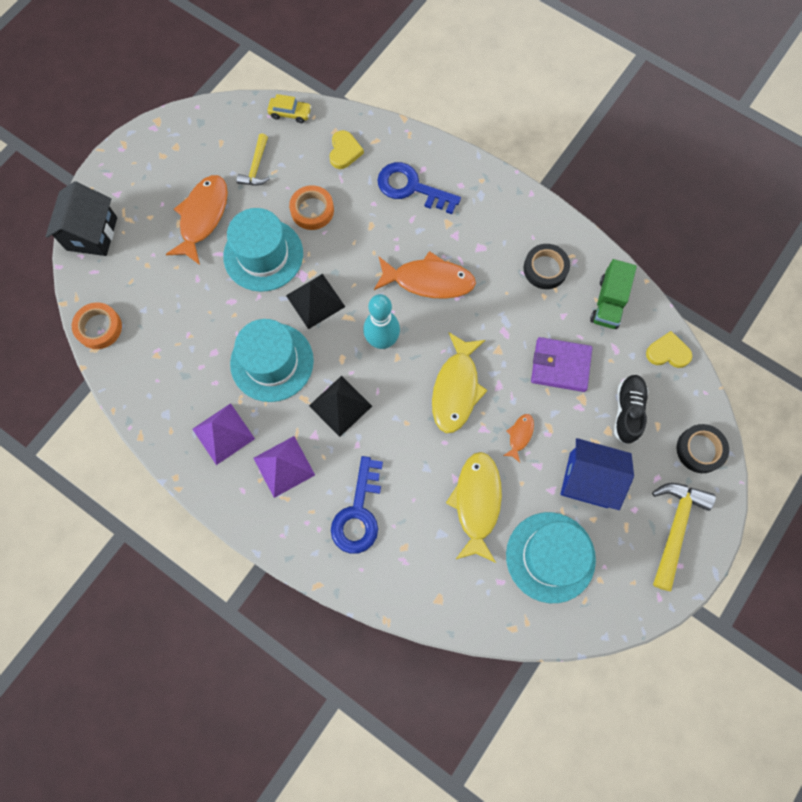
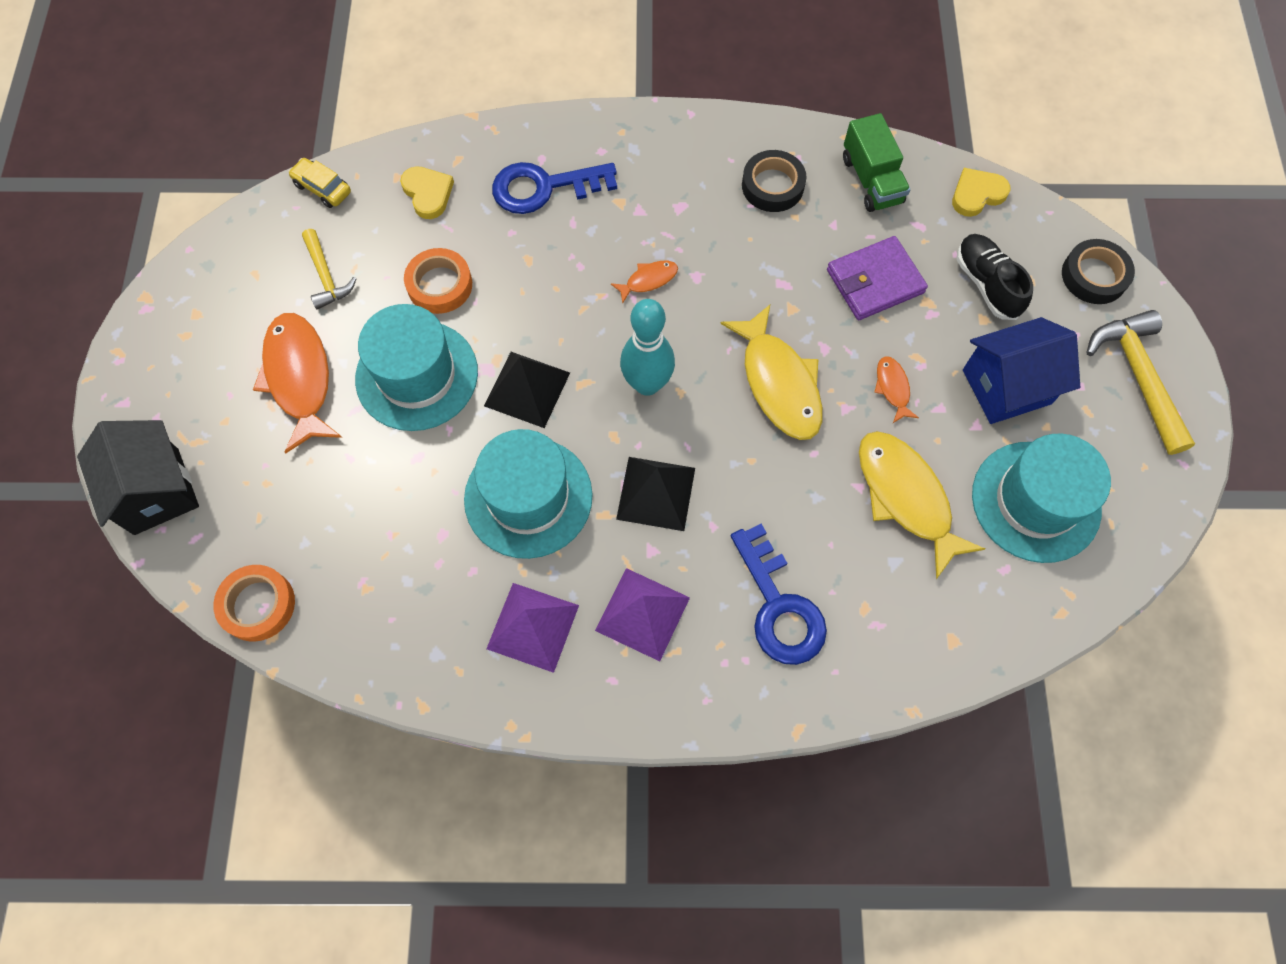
camera: 35 degrees left, 5 degrees down
(290, 113) = (322, 188): yellow car -> yellow car turned 120 degrees counterclockwise
(428, 280) = (648, 280): orange fish -> orange fish, size x0.47

